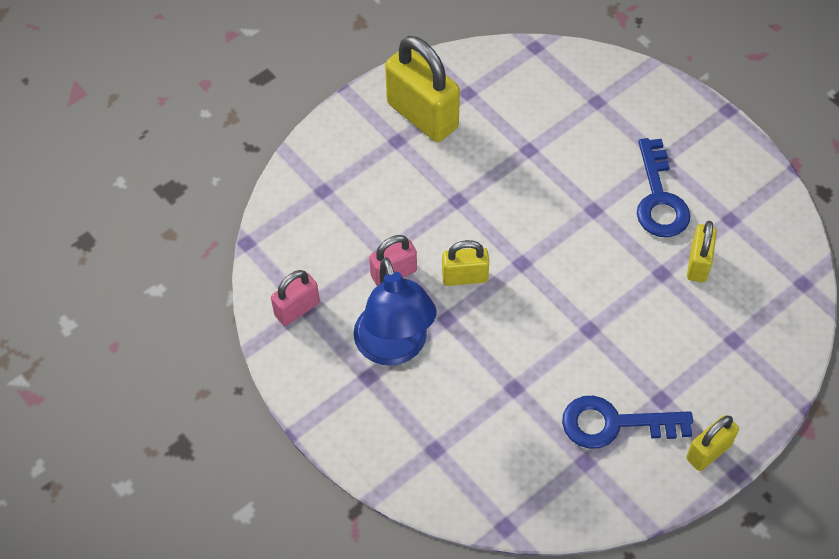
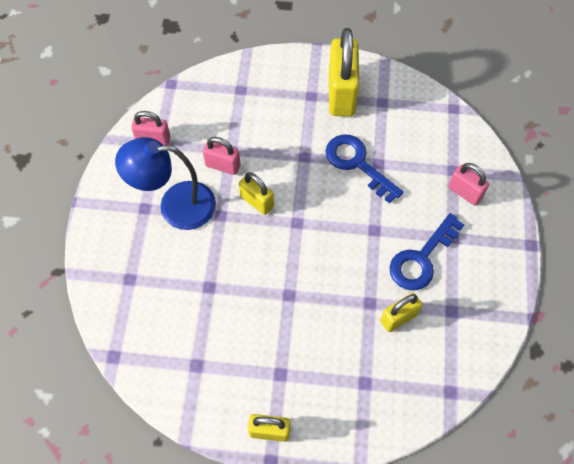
camera: 45 degrees right, 5 degrees up
(395, 348) = (175, 206): blue lamp -> blue lamp turned 60 degrees clockwise
(614, 424) = (237, 360): blue key -> blue key (357, 164)
(628, 112) = (464, 192): none -> pink padlock

